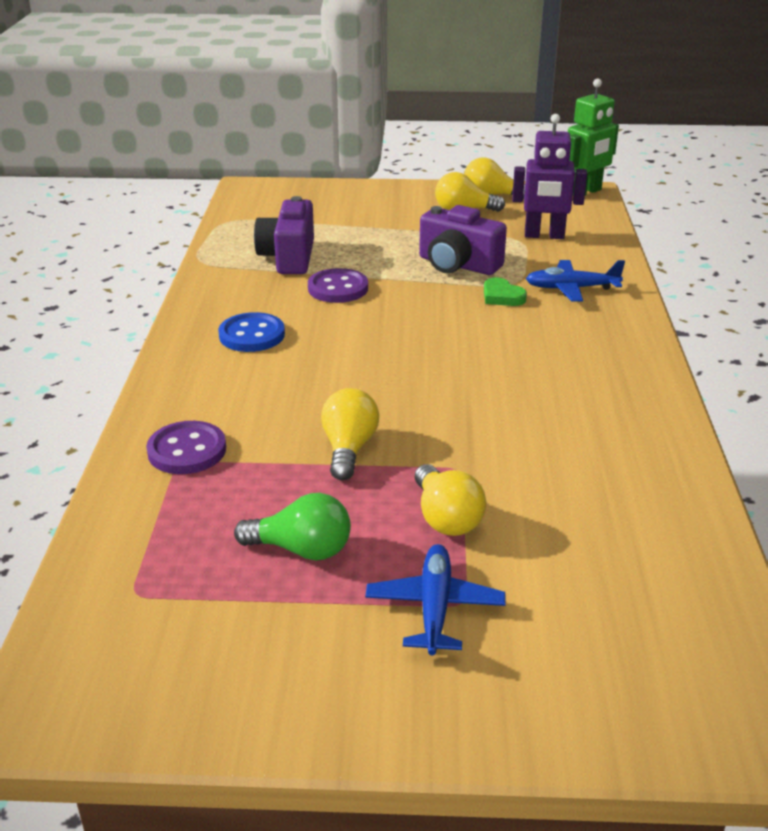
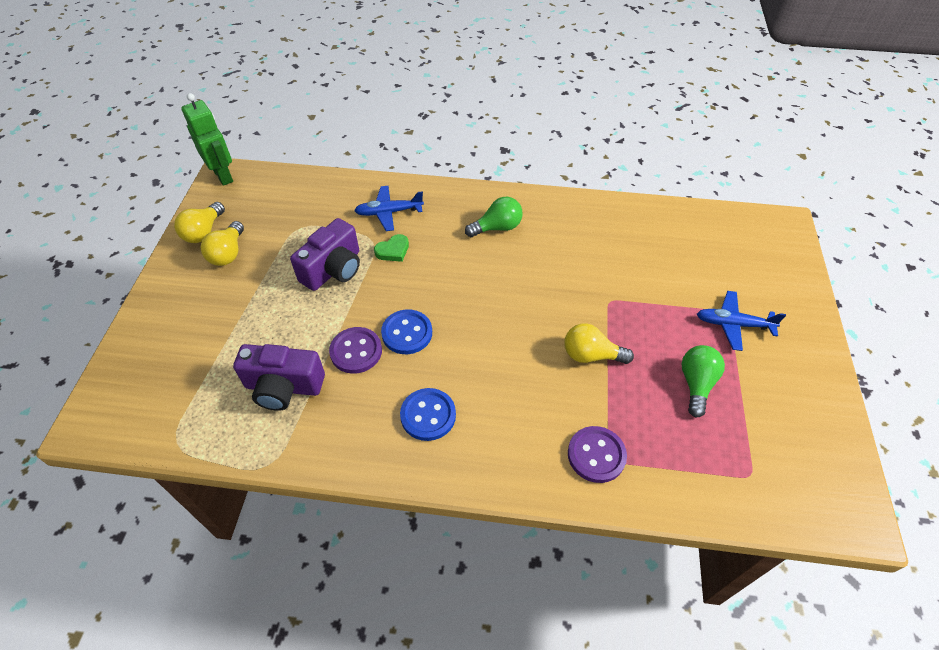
camera: 85 degrees left, 20 degrees up
(368, 315) = (407, 333): none -> blue button
(446, 518) = (658, 311): yellow light bulb -> none
(544, 236) = (297, 212): purple robot -> none
(571, 288) = (389, 212): blue plane -> blue plane turned 75 degrees clockwise
(579, 367) = (497, 227): none -> green light bulb

